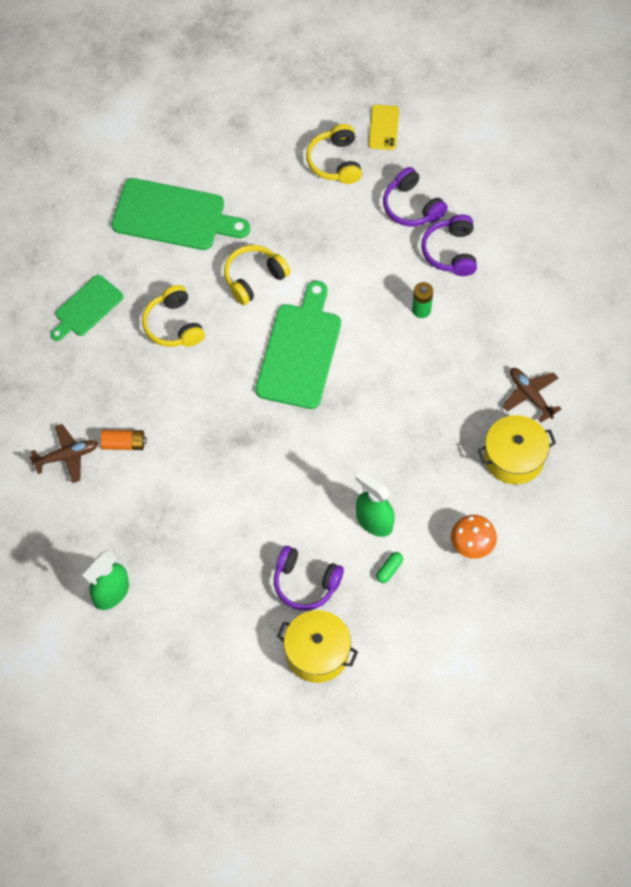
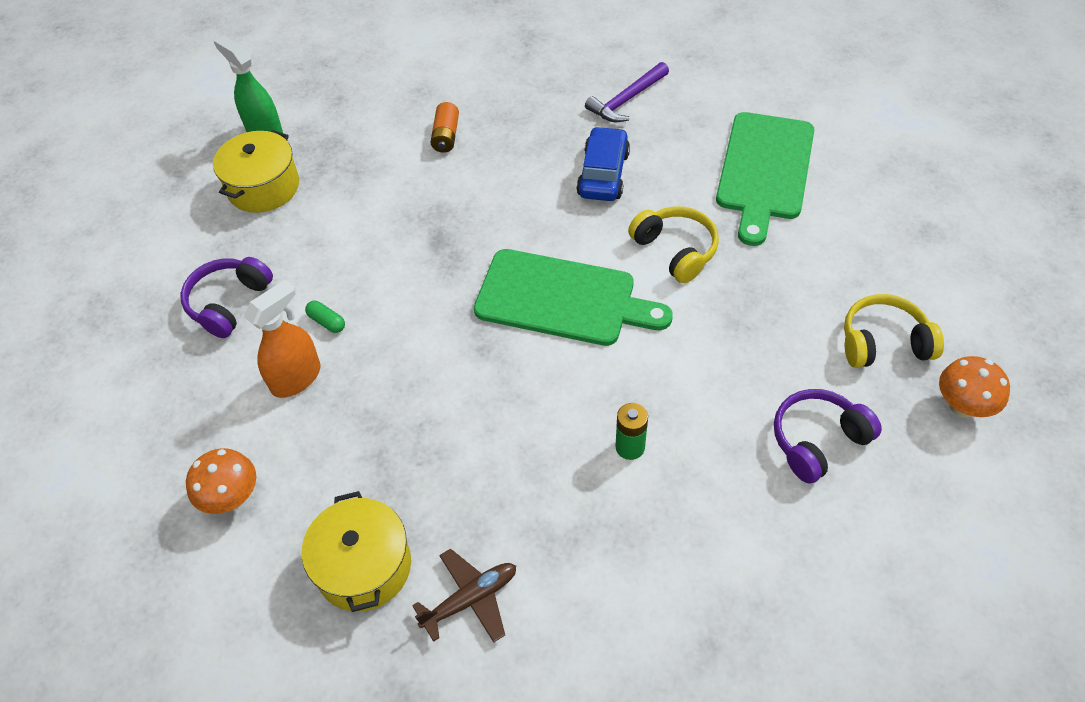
camera: 95 degrees right, 10 degrees down
(67, 456) = (436, 92): brown plane -> none
(87, 308) = (627, 100): green cutting board -> purple hammer
(173, 325) = (603, 174): yellow headphones -> blue car
(317, 653) = (134, 314): yellow pot -> yellow pot (263, 187)
(374, 521) = (296, 378): green spray bottle -> orange spray bottle
(384, 127) = (962, 406): yellow phone -> orange mushroom
(389, 570) = (223, 394): green capsule -> green capsule (327, 322)
(450, 252) = (738, 493): purple headphones -> none

